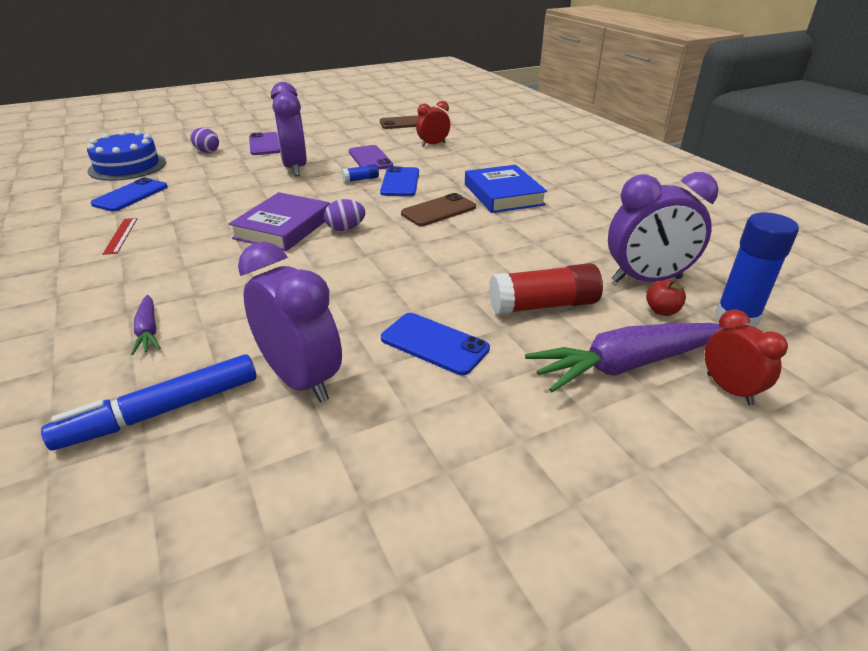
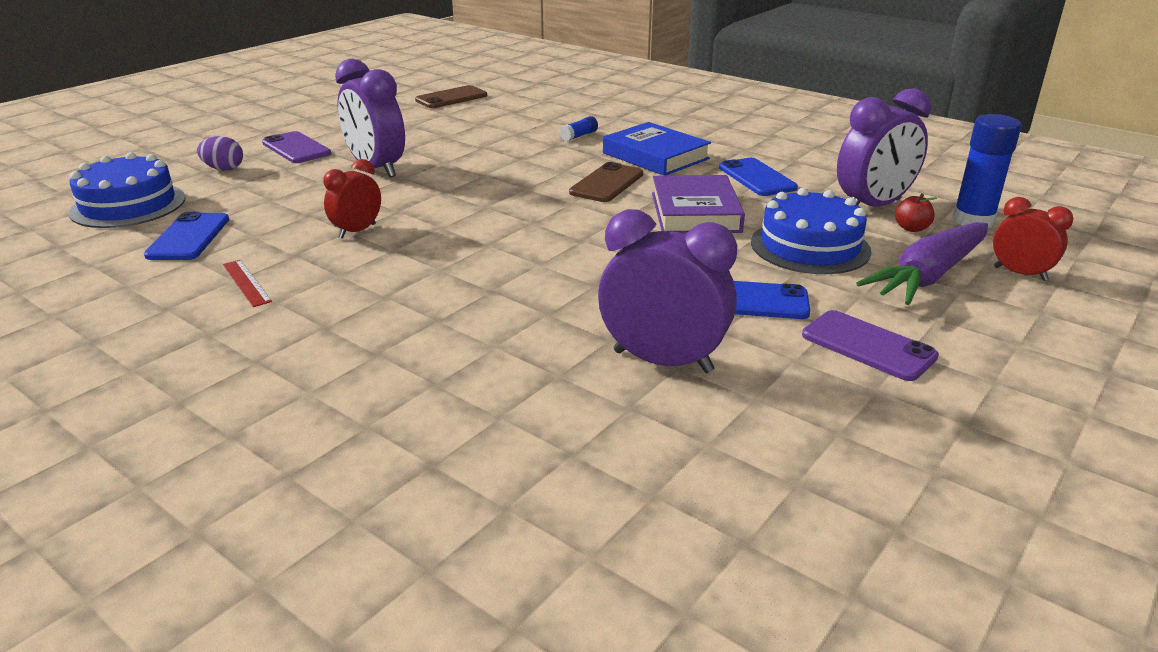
camera: 25 degrees left, 5 degrees down
(148, 331) = (434, 364): purple carrot -> none
(161, 411) = (556, 425): blue marker -> none
(283, 227) = (451, 233): purple book -> purple book (695, 212)
(345, 229) = (526, 220): purple egg -> none
(361, 179) = (477, 167): blue glue stick -> blue glue stick (579, 136)
(370, 159) = (459, 144): purple phone -> purple phone (868, 346)
(400, 182) = (527, 163): blue phone -> blue phone (756, 178)
(433, 144) = (515, 117): red clock -> red clock (357, 231)
(543, 305) = (810, 246): red glue stick -> blue cake

